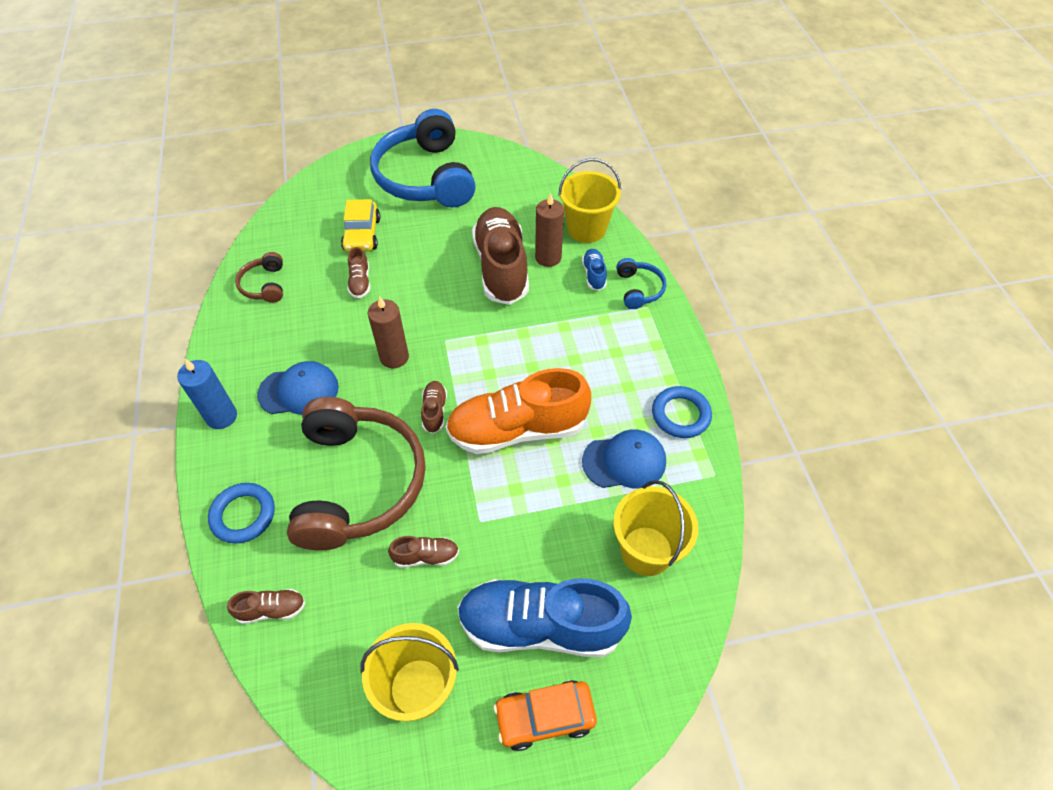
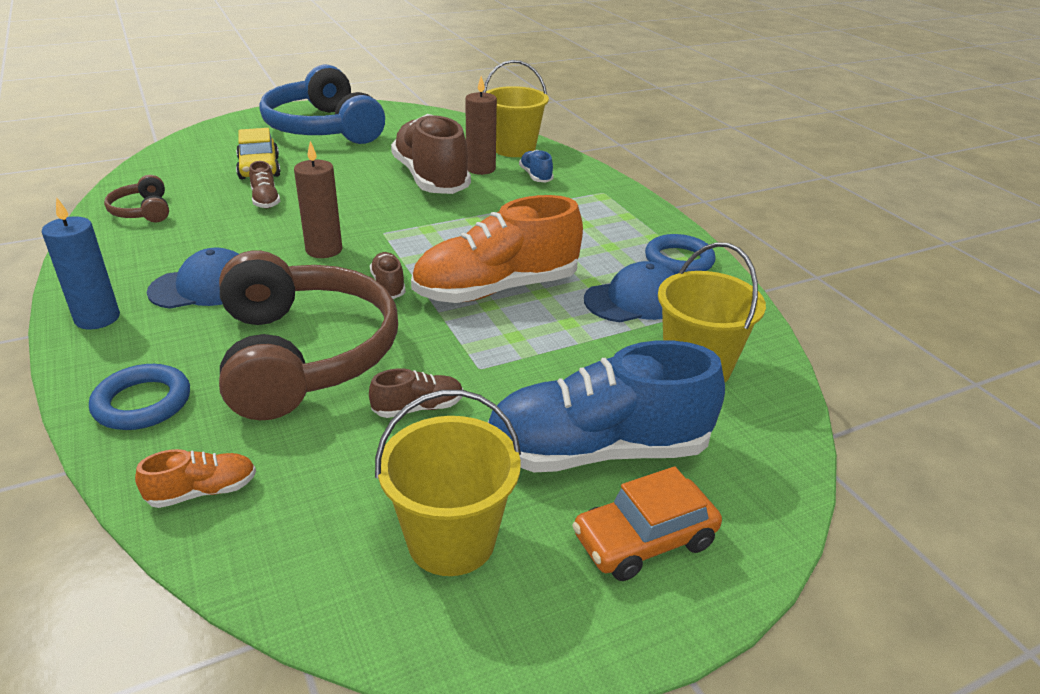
camera: 15 degrees left, 20 degrees down
(271, 610) = (203, 491): brown shoe -> orange shoe
(638, 289) = (588, 182): blue headphones -> none

